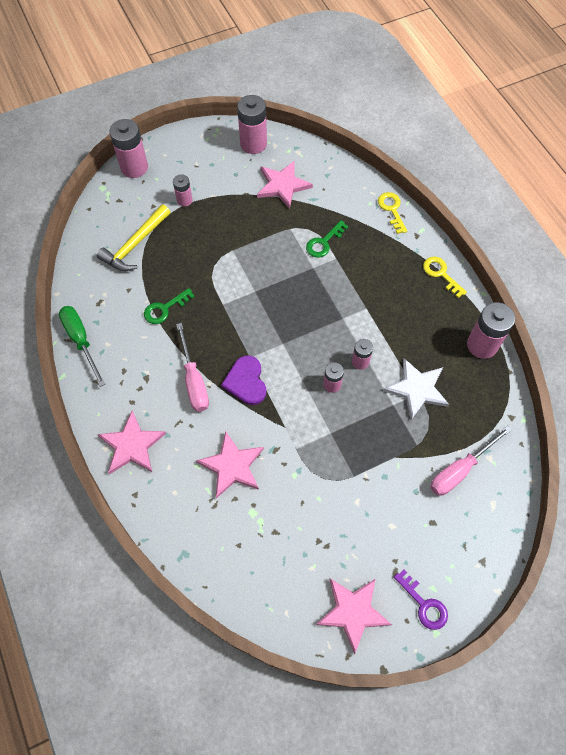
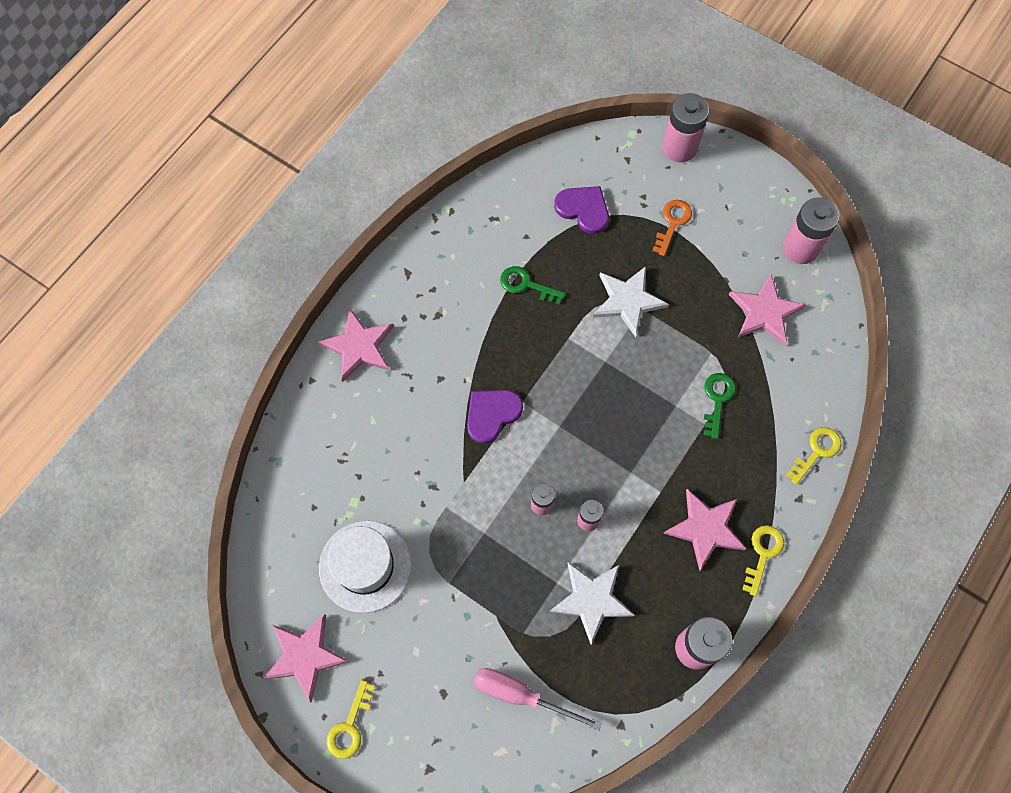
camera: 60 degrees right, 5 degrees up
(81, 340) = (441, 230): green screwdriver -> none
(135, 245) = (583, 209): yellow hammer -> purple heart
(184, 200) = (672, 223): pink battery -> orange key
(194, 380) = (462, 362): pink screwdriver -> none
(221, 255) = (628, 301): none -> white star
(232, 466) = (391, 454): pink star -> pink star (705, 529)
(307, 530) = (365, 566): none -> white hat
(324, 242) = (717, 399): green key -> green key turned 90 degrees clockwise
(424, 604) = (350, 727): purple key -> yellow key

